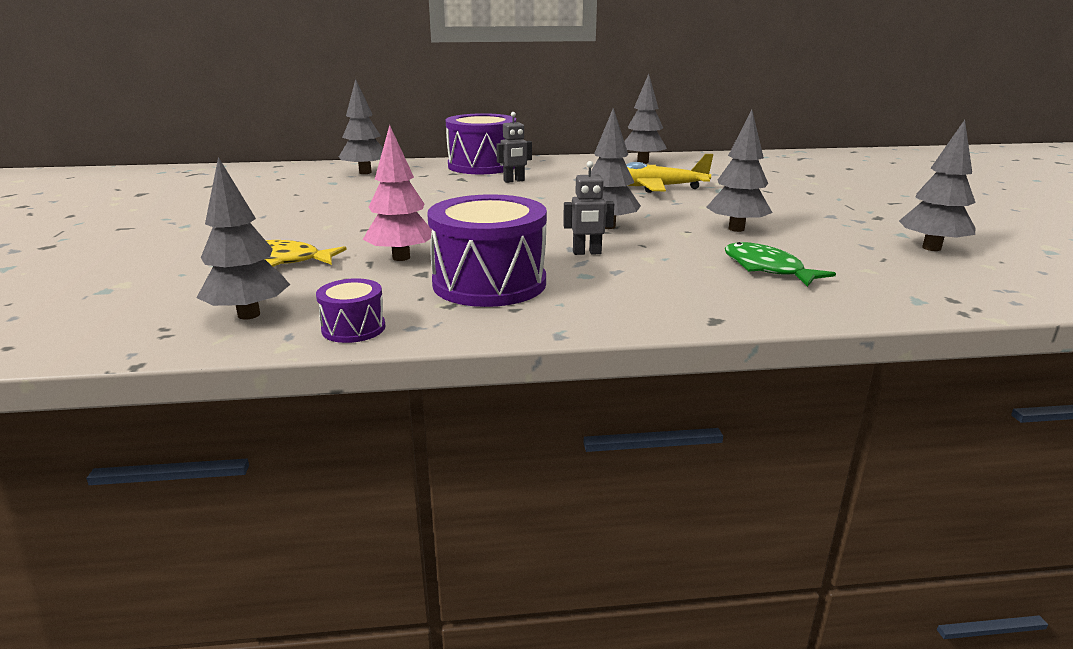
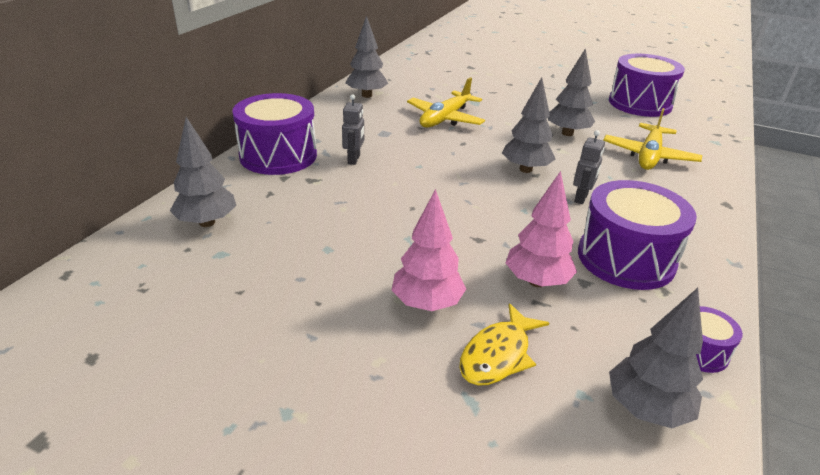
camera: 60 degrees left, 10 degrees up
(329, 233) = (427, 304): none -> pink tree
(767, 268) = (649, 156): green fish -> yellow plane
(931, 248) = (640, 104): grey tree -> purple drum

